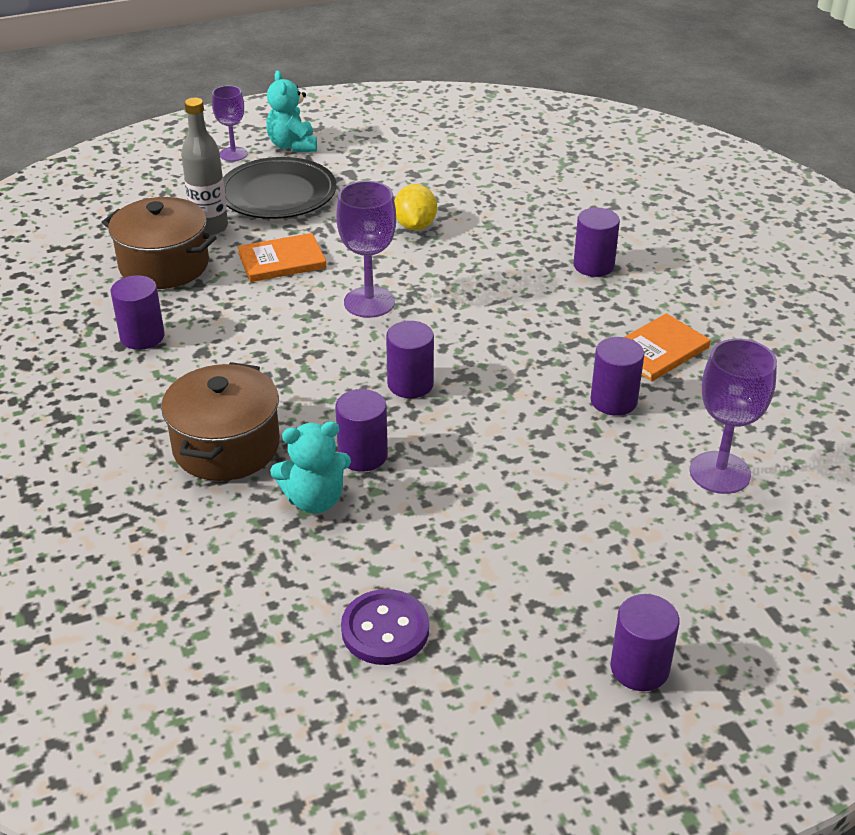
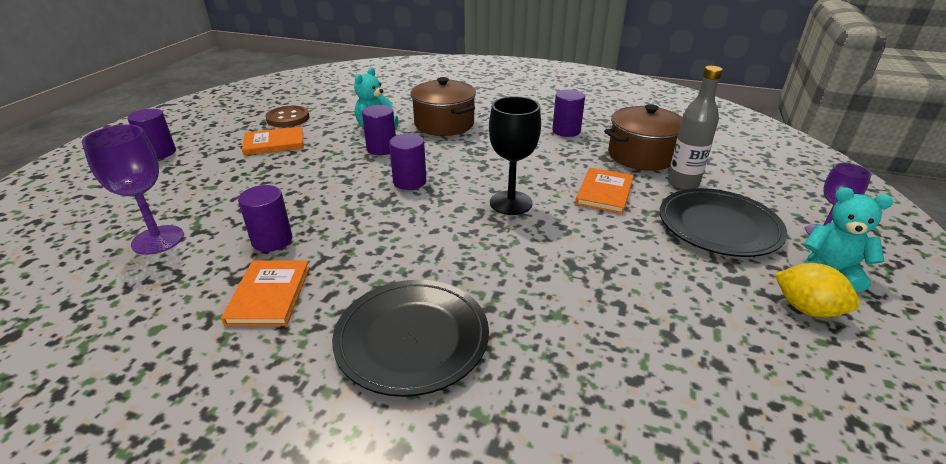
camera: 130 degrees right, 5 degrees down
(369, 302) = (511, 203): purple goblet -> black goblet
(385, 629) = (288, 118): purple button -> brown button
(415, 226) = (598, 270): yellow lemon -> yellow lemon (806, 309)
(469, 569) = (274, 143): none -> orange book
(593, 265) = (412, 339): purple cylinder -> black plate

